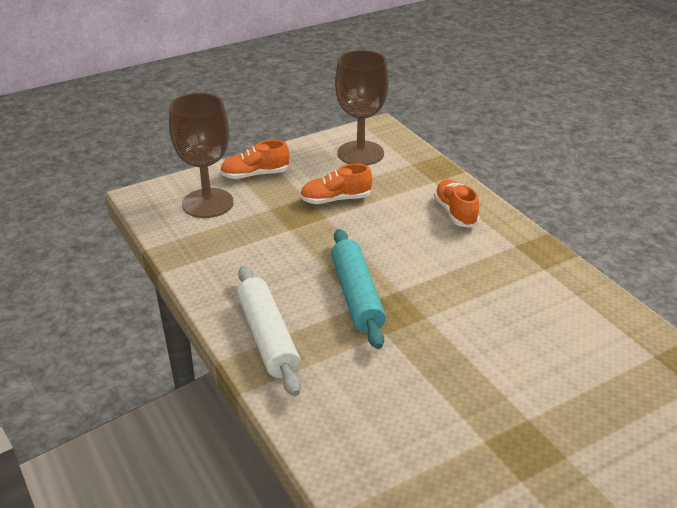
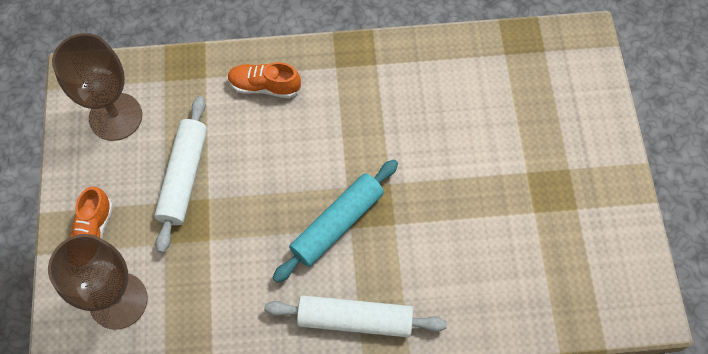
camera: 65 degrees left, 30 degrees up
(335, 200) = (184, 177): orange shoe -> white rolling pin
(357, 296) = (337, 224): turquoise rolling pin -> turquoise rolling pin turned 60 degrees counterclockwise

